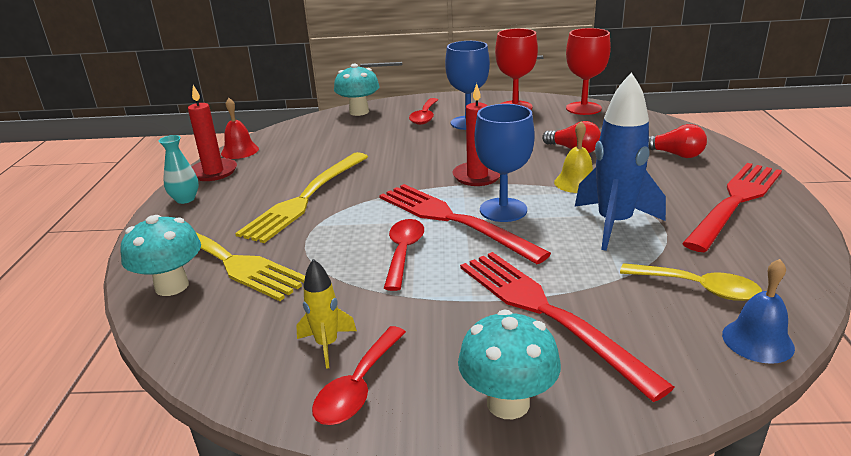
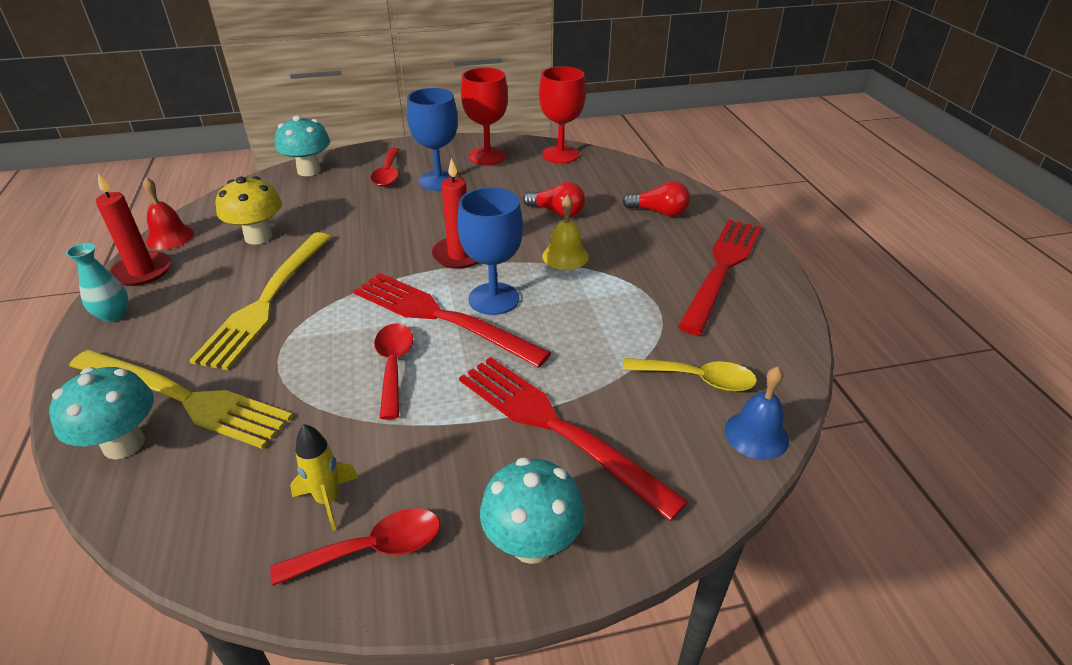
camera: 15 degrees left, 10 degrees up
(308, 154) = (258, 237): none -> yellow mushroom
(358, 387) = (372, 549): red spoon -> red spoon turned 120 degrees counterclockwise
(614, 224) = (609, 307): blue rocket -> none

